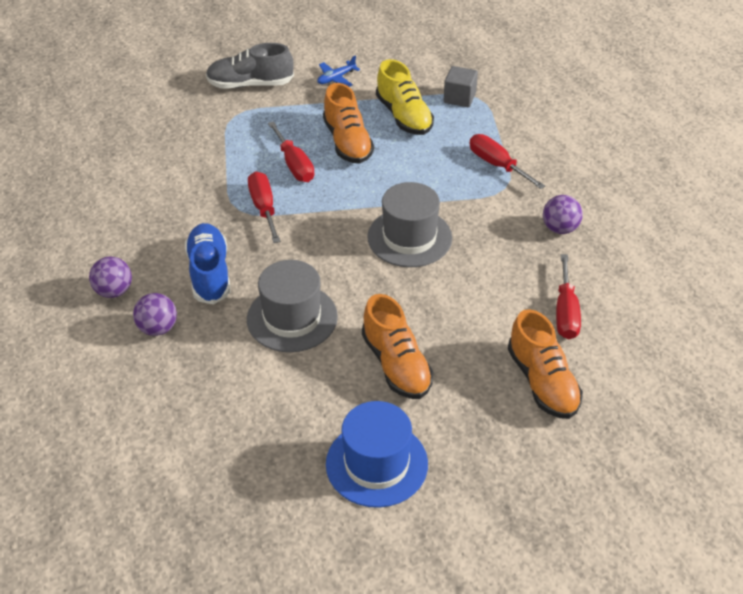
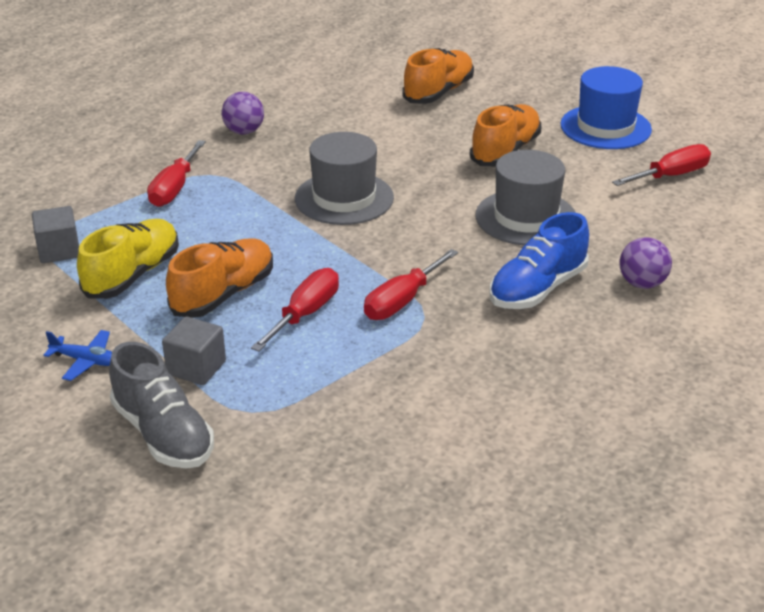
camera: 125 degrees left, 10 degrees down
(114, 291) = (642, 337): purple ball -> none
(289, 110) = (196, 368): none -> grey cube
(565, 312) = (351, 103): red screwdriver -> red screwdriver (671, 176)

